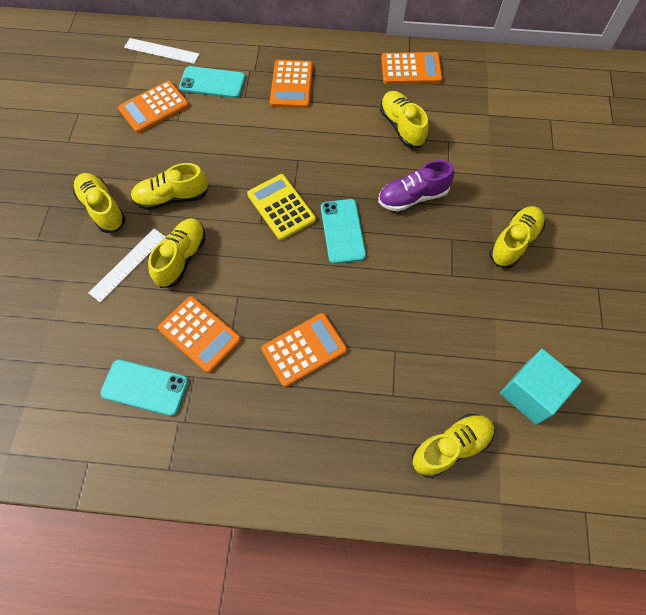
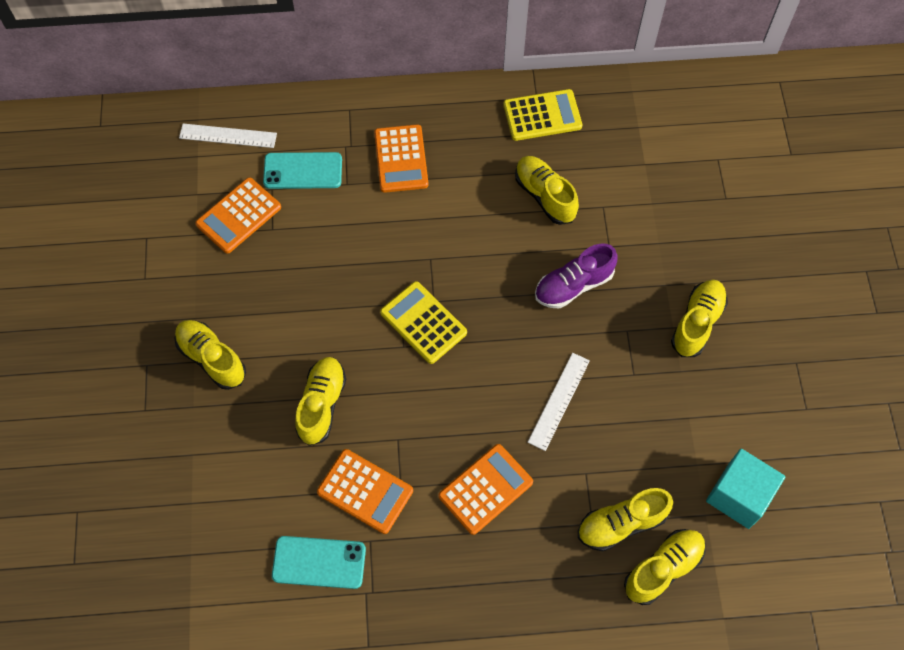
camera: 10 degrees left, 0 degrees up
(128, 264) = (261, 423): white ruler -> white ruler (558, 401)
(172, 197) = (291, 331): yellow shoe -> yellow shoe (621, 524)
(342, 231) = (500, 341): turquoise phone -> none
(411, 69) = (542, 115): orange calculator -> yellow calculator

